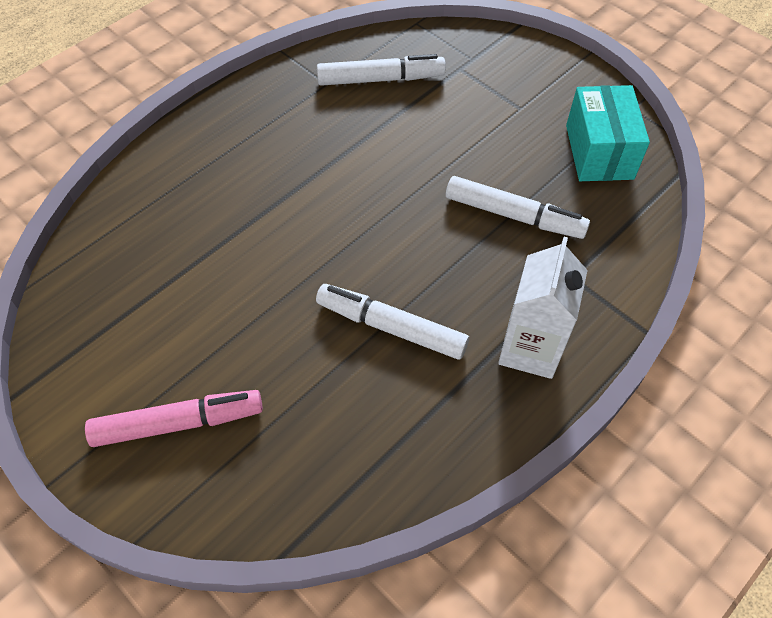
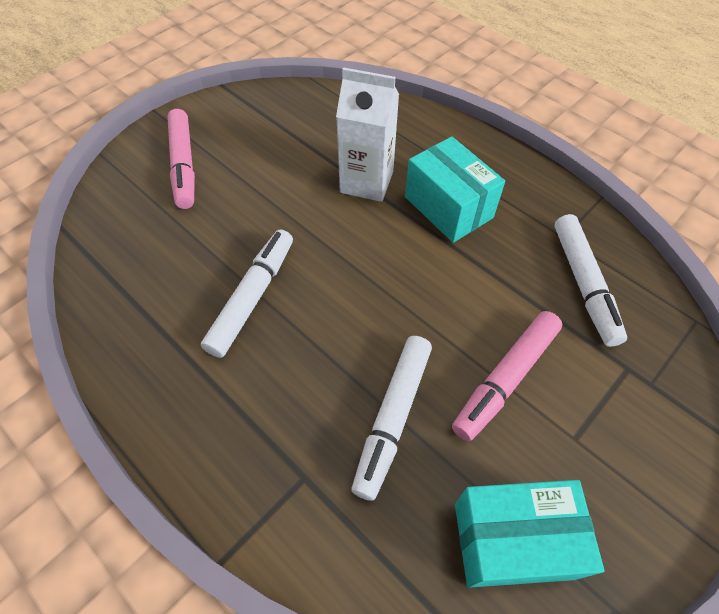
camera: 90 degrees right, 0 degrees up
(282, 160) = (448, 207): none -> turquoise box
(473, 140) = (506, 378): none -> pink marker
(530, 349) = (213, 422): white carton -> white carton (366, 182)

